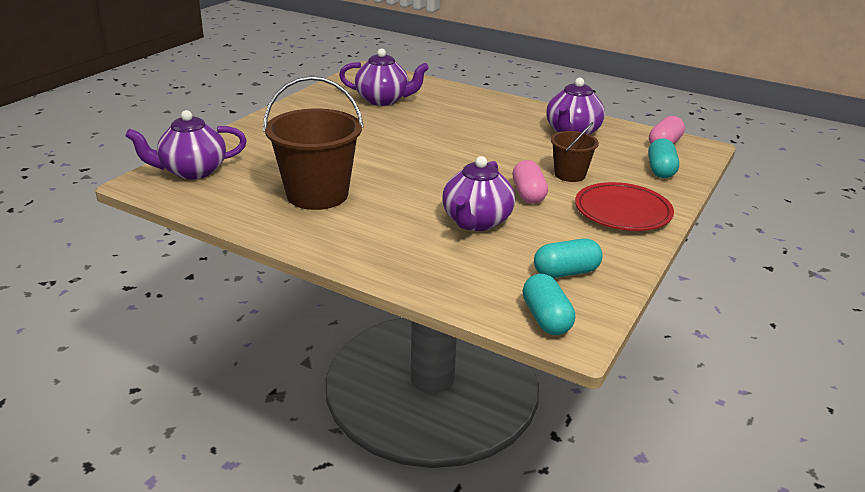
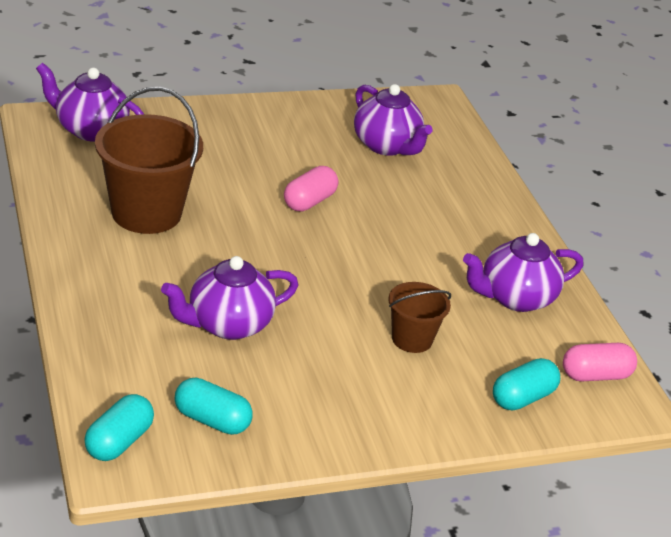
camera: 40 degrees right, 5 degrees up
(528, 194) = (328, 331): pink capsule -> pink capsule (309, 201)
(622, 212) = (383, 408): red plate -> none

